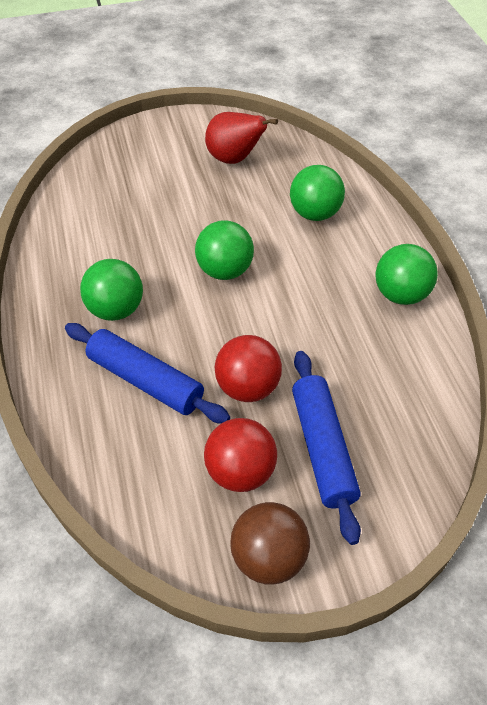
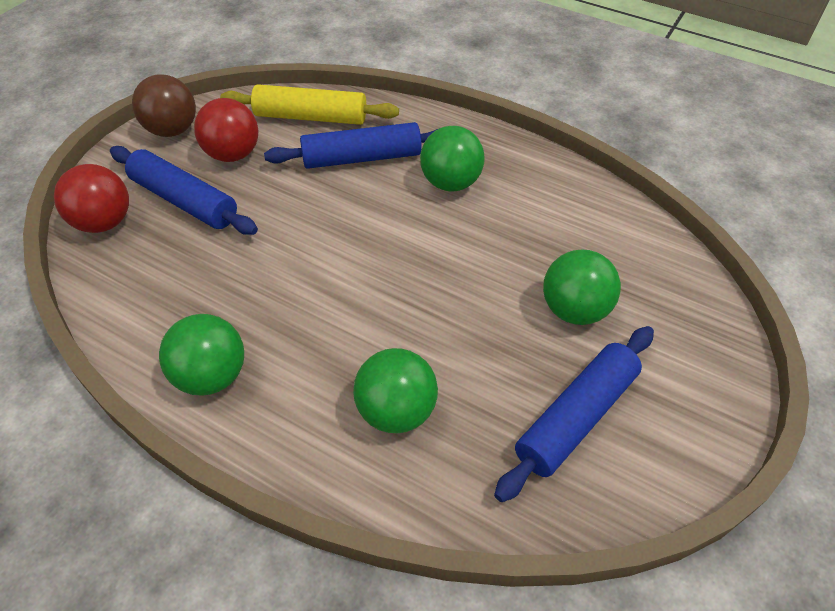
camera: 135 degrees right, 0 degrees up
(131, 463) = (311, 117): none -> yellow rolling pin
(225, 271) = (409, 273): green ball -> green ball (574, 309)
(234, 159) = (576, 417): red pear -> blue rolling pin
(248, 387) = (281, 201): red ball -> red ball (104, 222)

